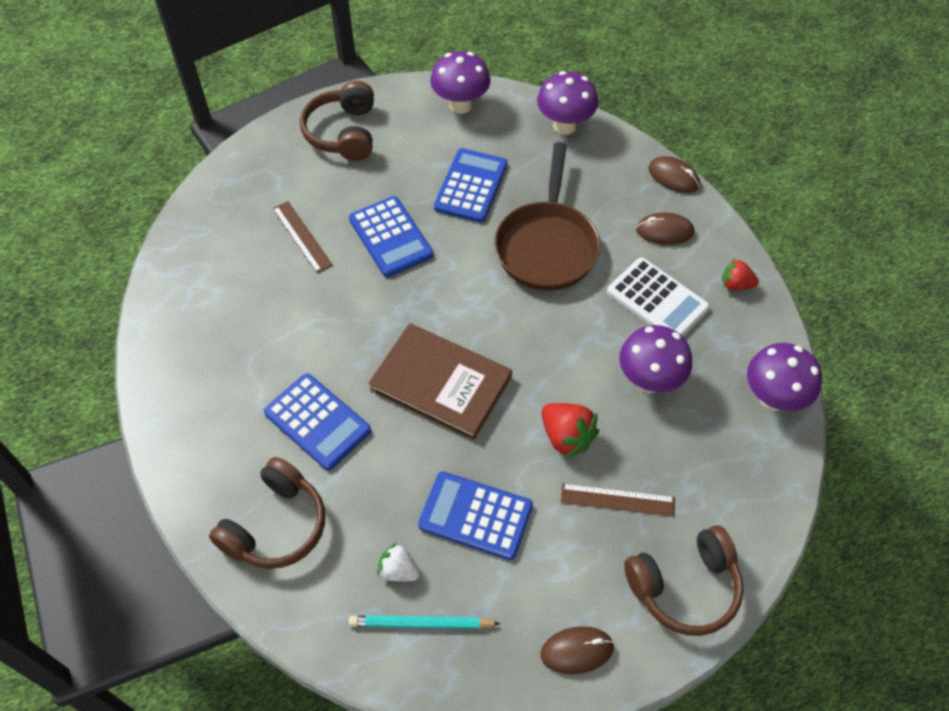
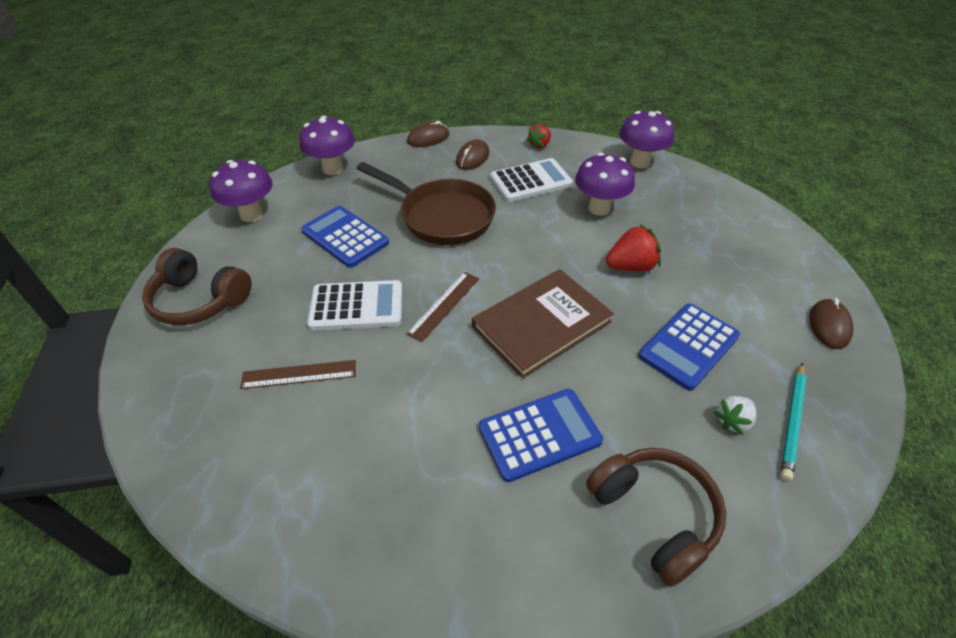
camera: 65 degrees left, 10 degrees down
(390, 237) = (356, 306): blue calculator -> white calculator
(617, 499) = (697, 259): brown ruler -> brown ruler (444, 305)
(684, 587) = (780, 251): brown headphones -> none

